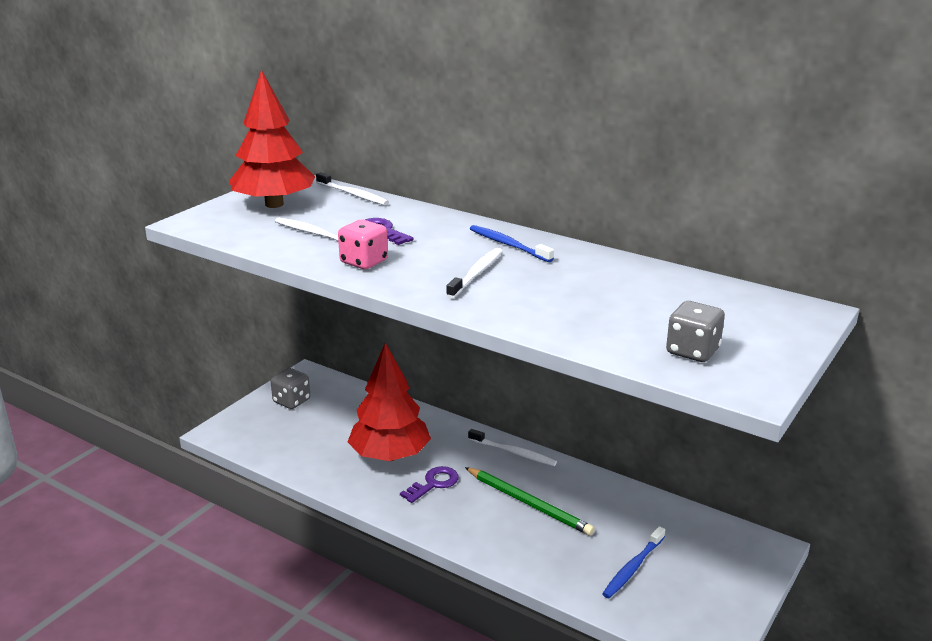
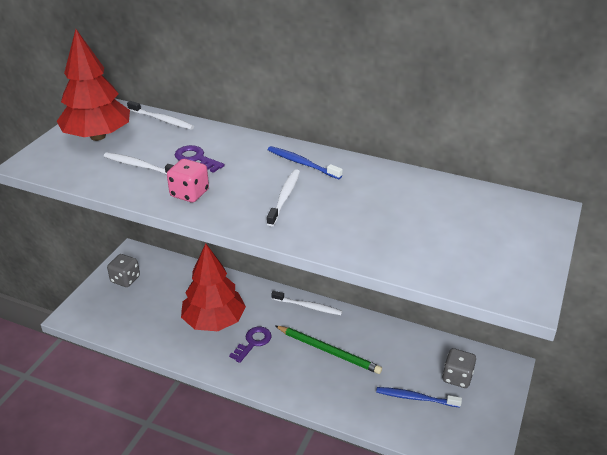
camera: 10 degrees left, 10 degrees up
(632, 568) = (415, 398): blue toothbrush -> blue toothbrush turned 75 degrees clockwise
(692, 351) = (472, 262): grey dice -> grey dice (457, 377)

